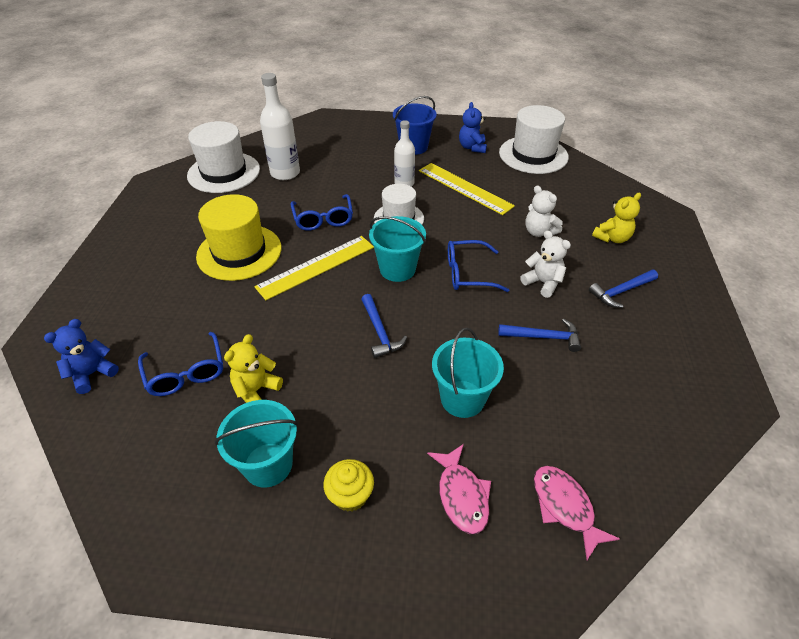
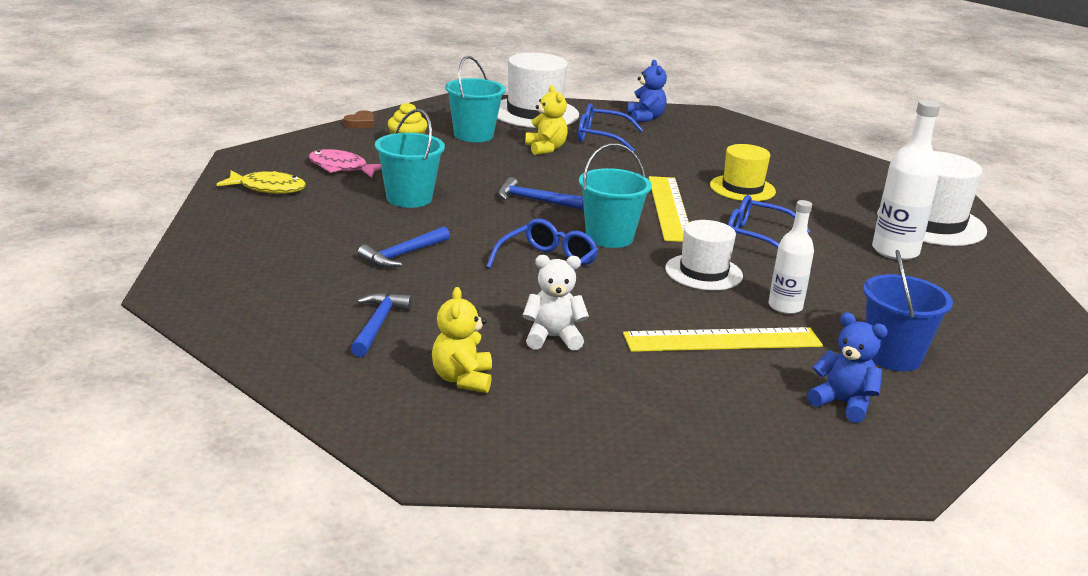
camera: 125 degrees right, 20 degrees down
(239, 252) = (742, 188): yellow hat -> yellow hat, size x0.65
(327, 597) = (360, 123): none -> brown heart
(533, 155) = (757, 447): white hat -> white hat (534, 113)
(543, 283) = (467, 292): white teddy bear -> none
(565, 507) = (268, 188): pink fish -> yellow fish

